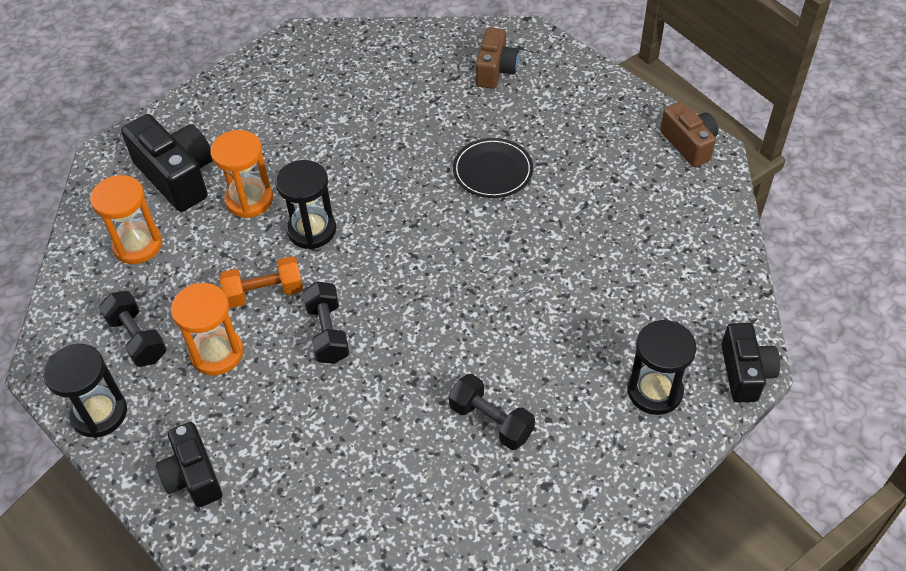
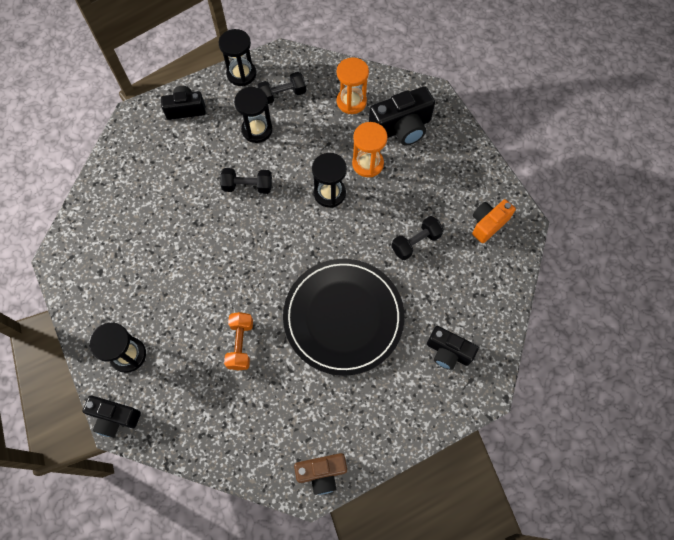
camera: 105 degrees right, 15 degrees up
(217, 353) = (257, 130): orange hourglass -> black hourglass
(264, 293) = (290, 160): orange dumbbell -> orange dumbbell (241, 344)
(311, 65) = (488, 224): none -> orange camera
(491, 421) = (151, 256): black dumbbell -> black dumbbell (415, 243)
(492, 170) = (343, 317): black plate -> black plate, size x2.03
(495, 70) = (448, 352): brown camera -> black camera

